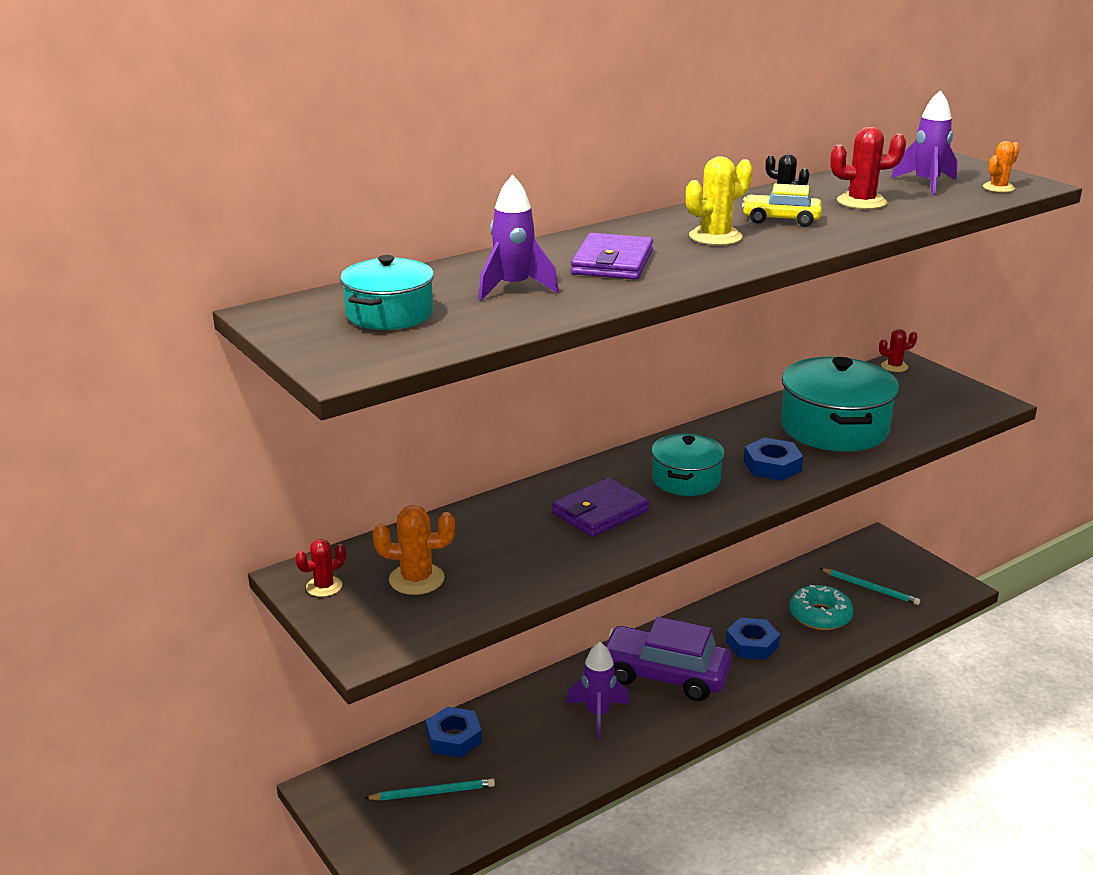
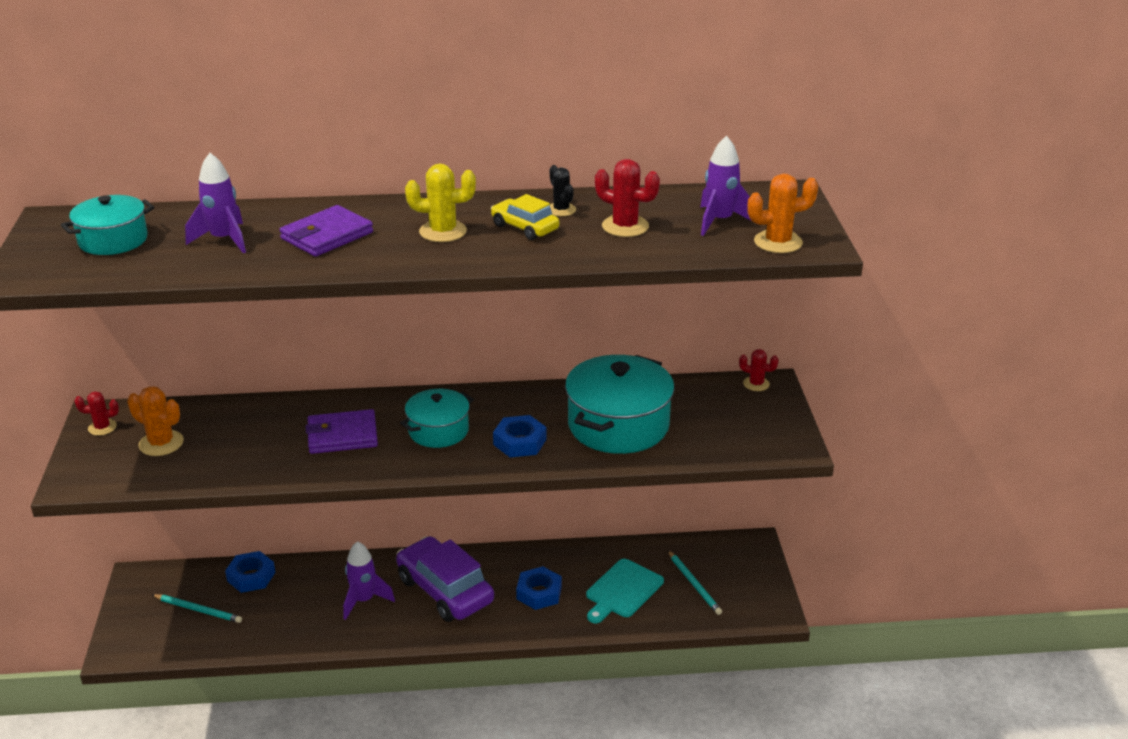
camera: 30 degrees right, 5 degrees up
(820, 615) = (622, 591): turquoise donut -> turquoise cutting board
(998, 188) = (778, 242): orange cactus -> orange cactus, size x1.55

